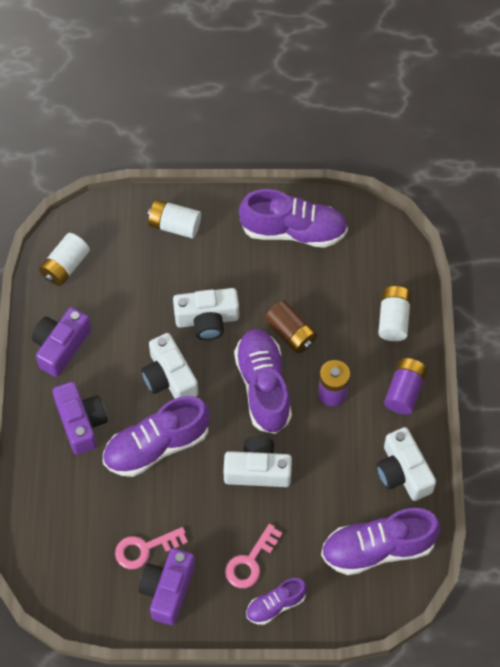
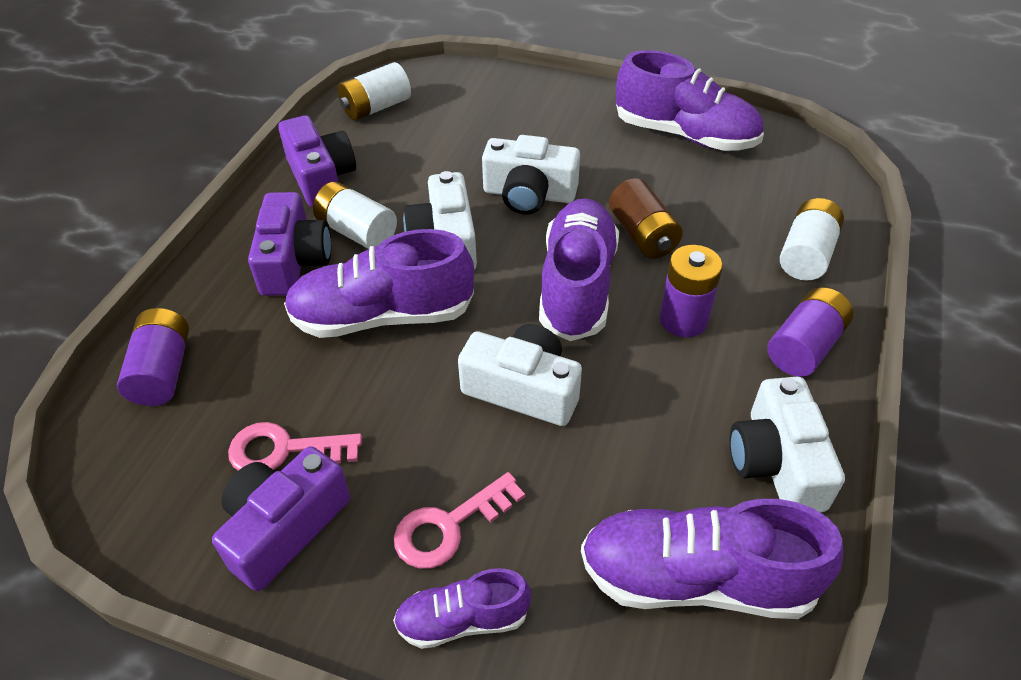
camera: 20 degrees right, 15 degrees down
(48, 524) = (162, 371): none -> purple battery
(61, 346) = (321, 177): purple camera -> purple camera turned 105 degrees clockwise
(174, 225) = (531, 100): white battery -> white battery (357, 232)

